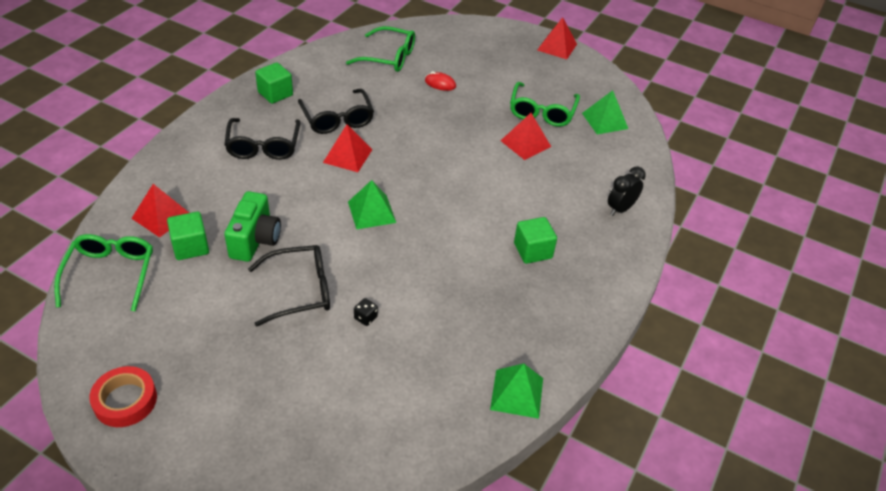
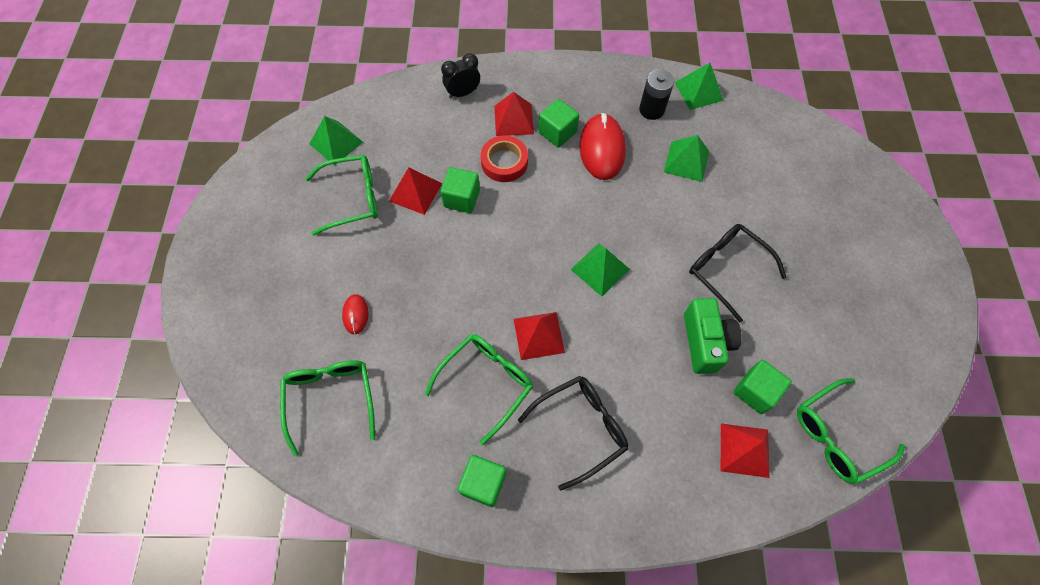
camera: 115 degrees left, 20 degrees up
(125, 400) = (914, 320): red tape -> red tape (504, 162)
(255, 240) = (705, 342): green camera -> green camera turned 105 degrees clockwise
(337, 119) = (486, 383): black glasses -> green glasses
(365, 318) = (713, 209): black dice -> none
(433, 328) = (686, 161): none -> green pyramid
(492, 272) = (602, 149): none -> red mouse
(501, 164) = (462, 198): none -> green cube
(516, 336) = (651, 110): none -> black battery
(557, 47) = (210, 232): red pyramid -> red pyramid (514, 119)
(620, 209) = (463, 93): black clock -> black clock turned 135 degrees clockwise

